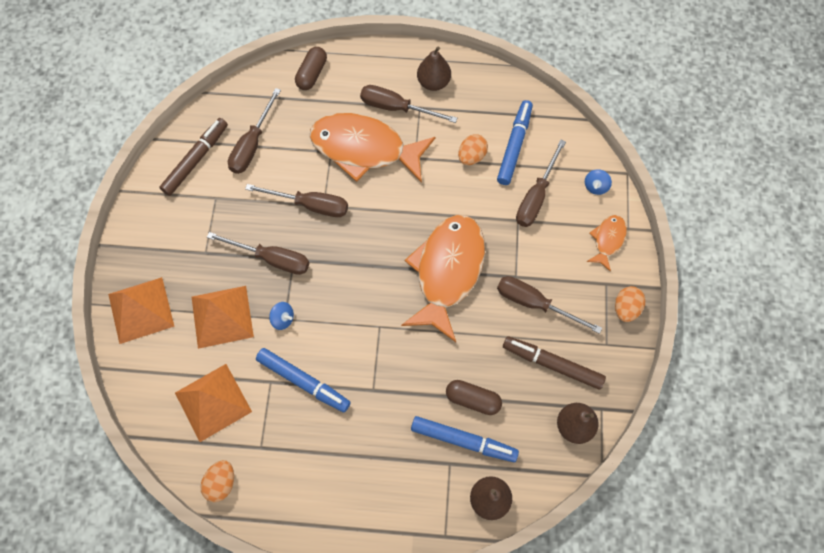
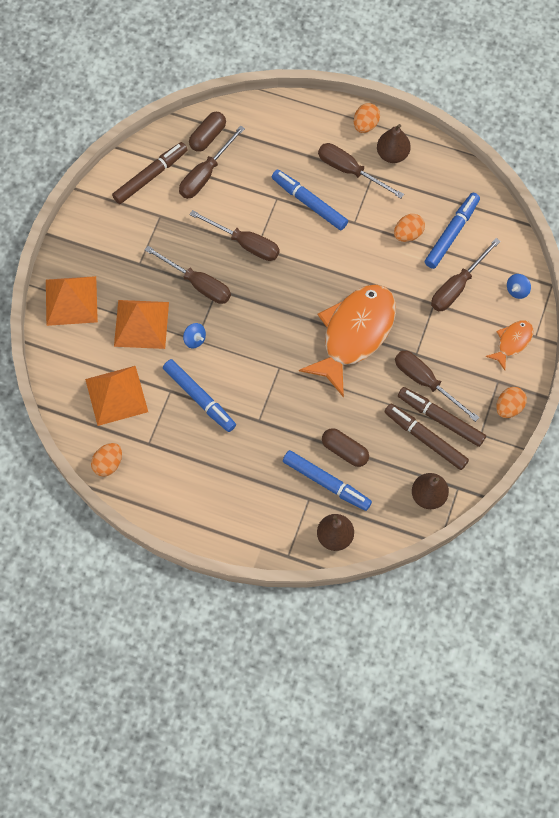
camera: 15 degrees right, 0 degrees up
(312, 74) = (278, 119): brown capsule -> brown capsule (208, 136)
(364, 149) = (309, 203): orange fish -> blue marker
(399, 60) = (365, 125): none -> orange egg
(561, 339) = (440, 419): none -> brown marker

